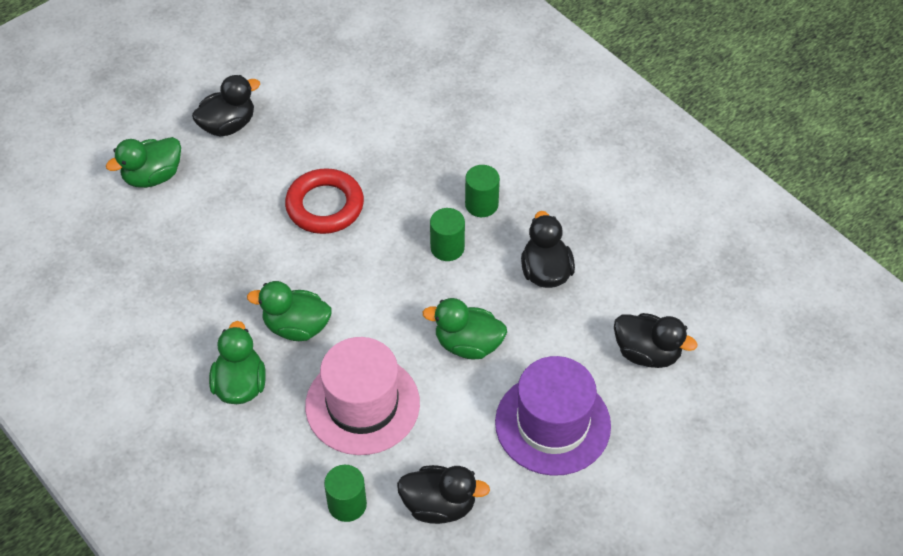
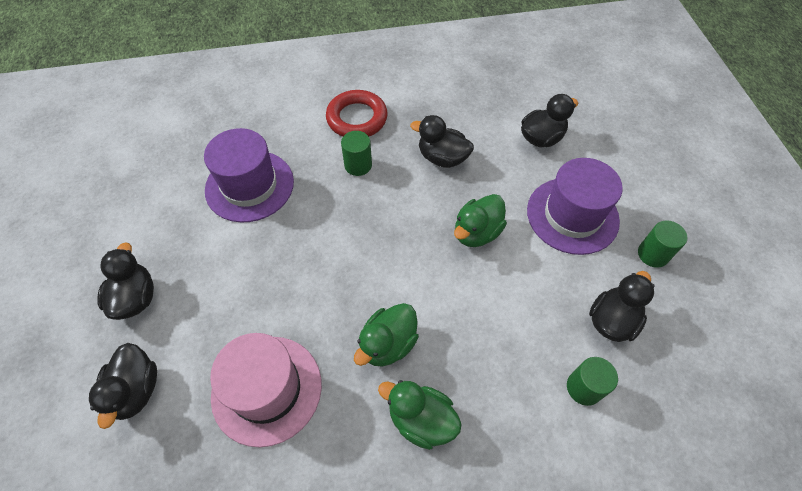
camera: 60 degrees left, 5 degrees up
(153, 176) = (136, 390): green duck -> black duck
(325, 206) = (281, 265): red ring -> red ring (357, 118)
(362, 404) = (493, 330): pink hat -> pink hat (267, 389)
(394, 133) = (249, 186): none -> purple hat
(447, 248) = (381, 203): green cylinder -> green cylinder (653, 254)

